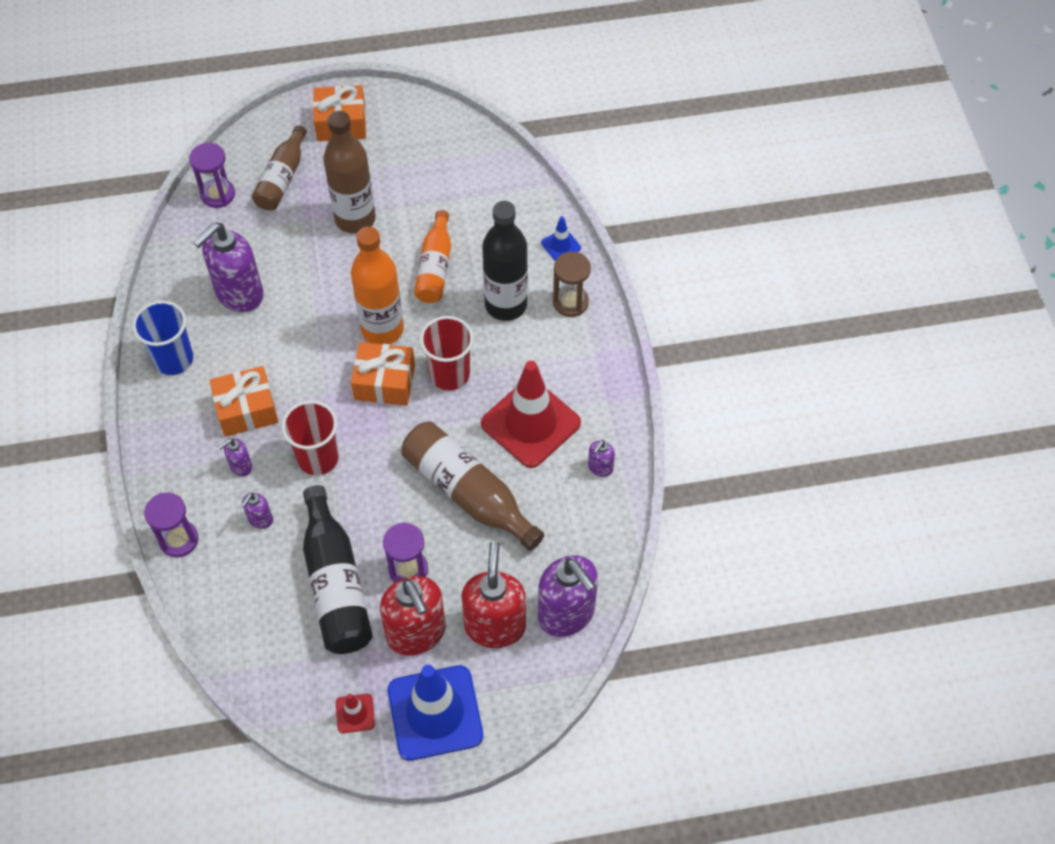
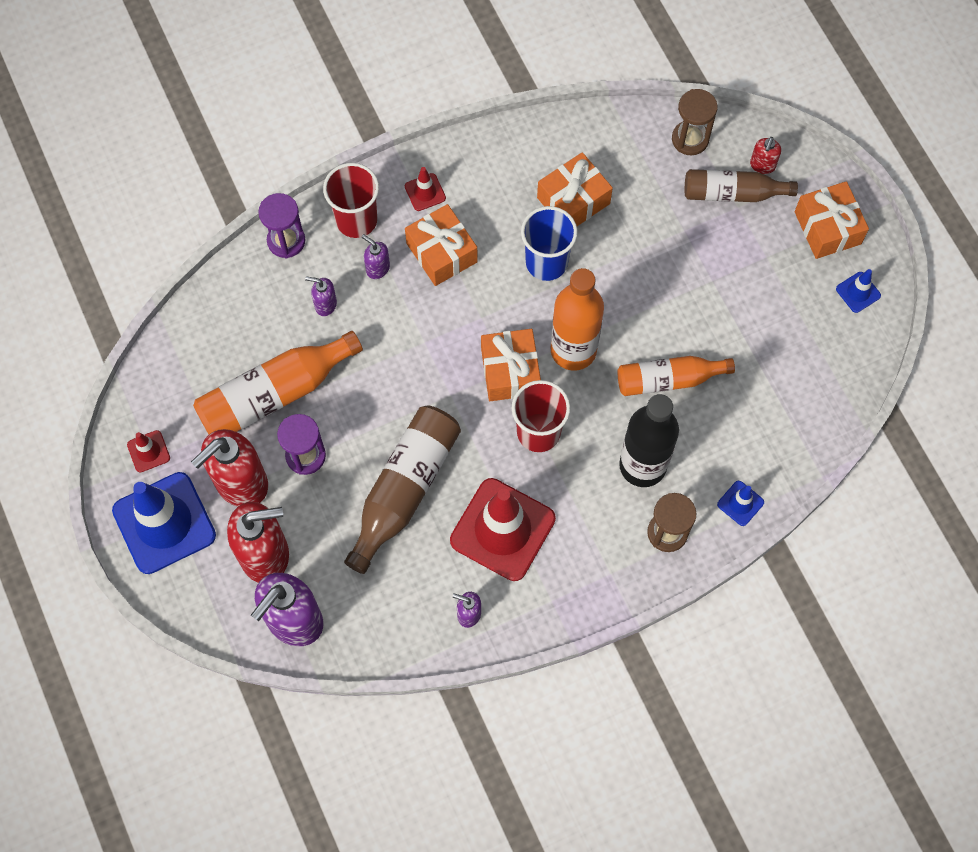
camera: 75 degrees right, 10 degrees up
(173, 359) = (479, 167): blue cup -> blue cup (546, 262)
(179, 409) = (425, 192): none -> red traffic cone
(218, 194) = (690, 139): purple hourglass -> brown hourglass
(239, 294) = (573, 201): purple soap dispenser -> orange gift
(265, 151) = (762, 165): none -> red soap dispenser
(318, 458) = (406, 335): red cup -> red cup (356, 220)
(336, 584) = (274, 394): black bottle -> orange bottle
(355, 219) = (704, 281): brown bottle -> none
(406, 119) = (858, 292): none -> blue traffic cone

